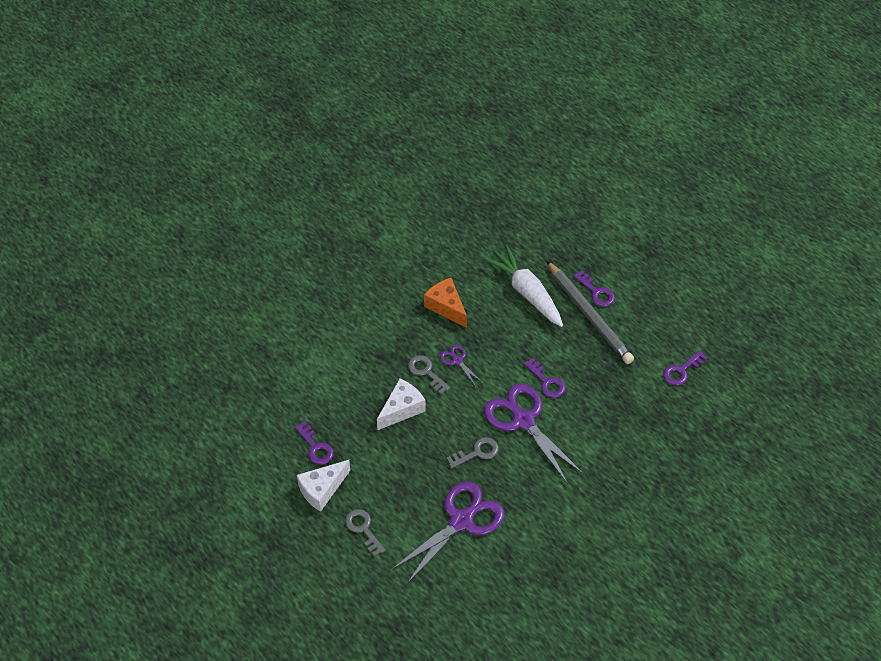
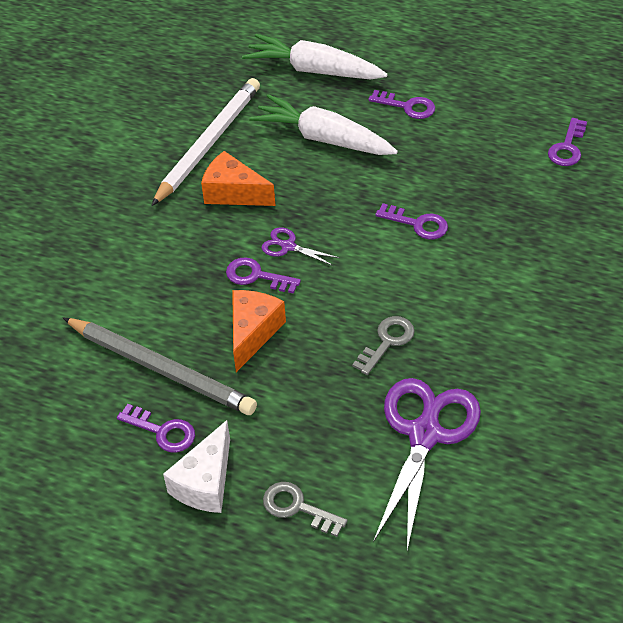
camera: 25 degrees left, 5 degrees down
(402, 409) = (253, 333): white cheese -> orange cheese
(426, 372) = (256, 276): grey key -> purple key
(452, 263) = (208, 144): none -> white pencil
(523, 420) = (419, 279): purple scissors -> none
(552, 236) = (314, 70): none -> white carrot
(589, 315) = (416, 133): grey pencil -> grey pencil (161, 369)

